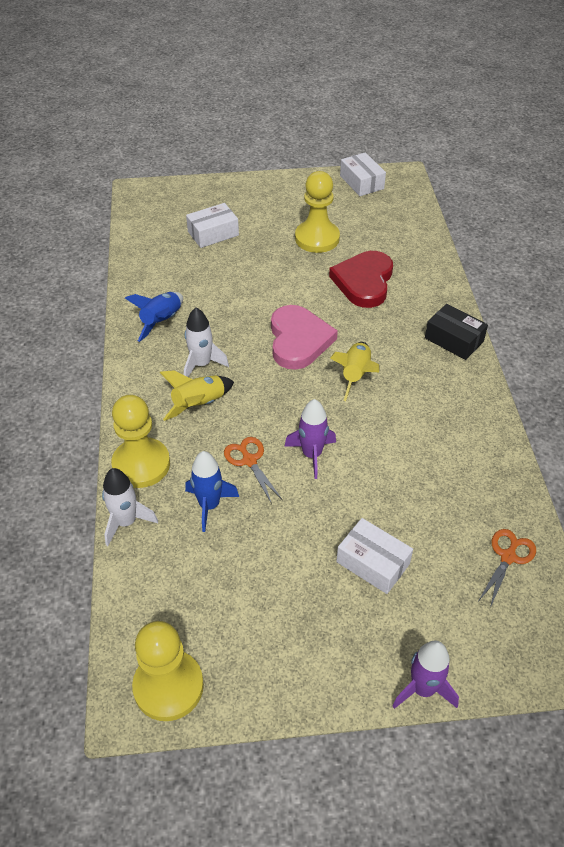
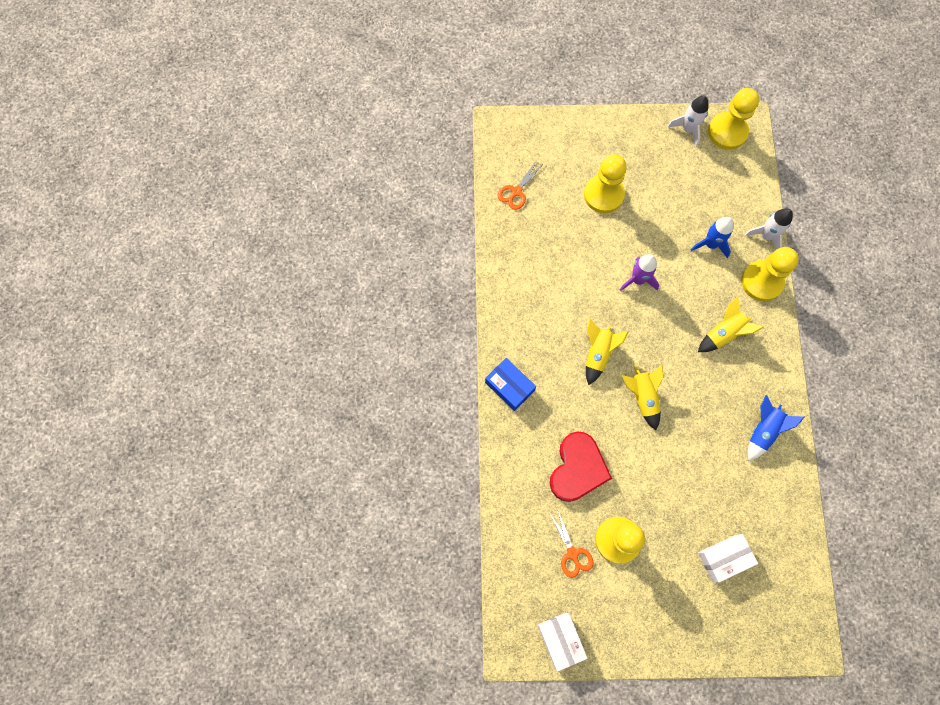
camera: 175 degrees left, 25 degrees up
(202, 364) = (724, 376): white rocket -> white rocket (687, 129)
(249, 461) = (683, 278): orange scissors -> orange scissors (572, 553)
(298, 340) = (642, 397): pink heart -> yellow rocket
(373, 563) = (603, 194): white box -> yellow pawn
(423, 689) = (584, 119): purple rocket -> none
(454, 340) = (509, 386): black box -> blue box

